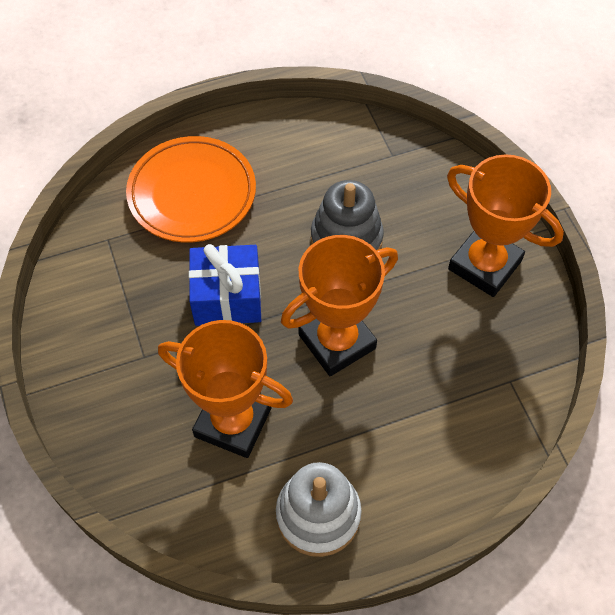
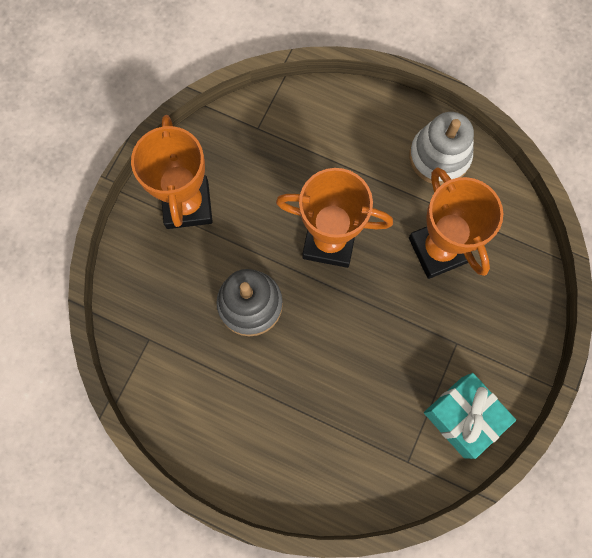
camera: 135 degrees left, 15 degrees up
(88, 305) = (463, 417): none -> turquoise gift
(192, 193) = (315, 444): orange plate -> none
(227, 297) = (367, 335): blue gift -> none

